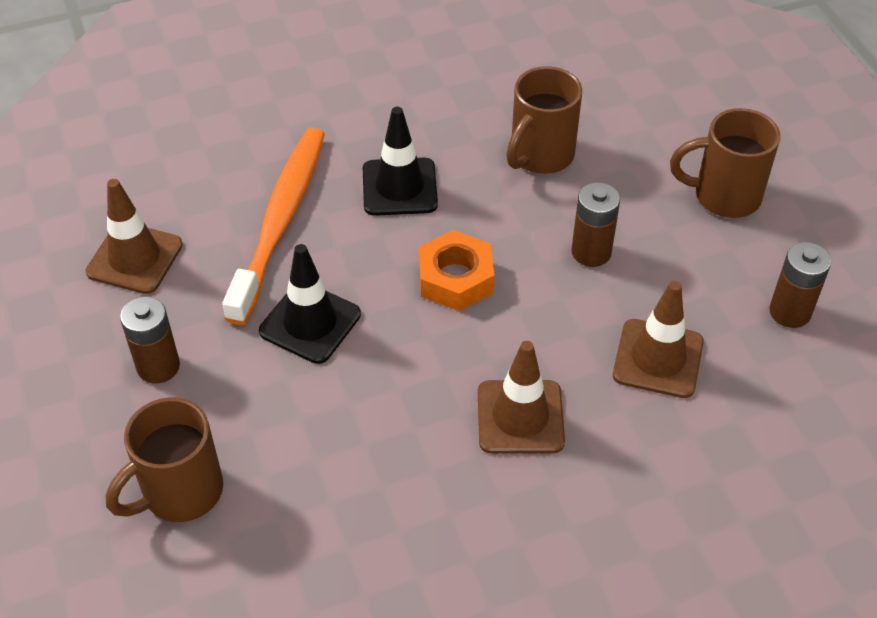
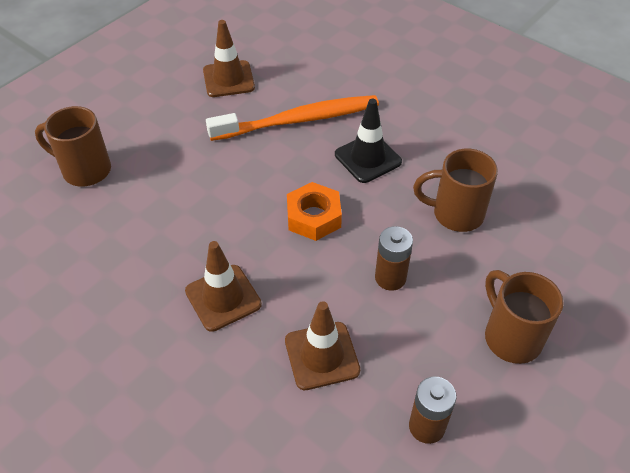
camera: 60 degrees right, 0 degrees up
(158, 366) = (162, 123): brown battery -> none
(310, 323) = (232, 167): black traffic cone -> none

